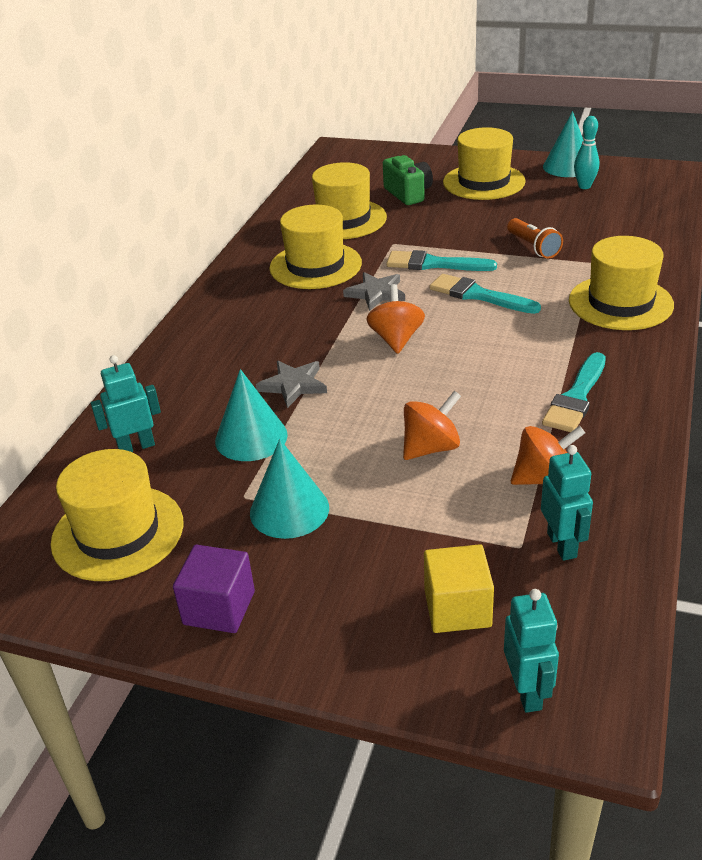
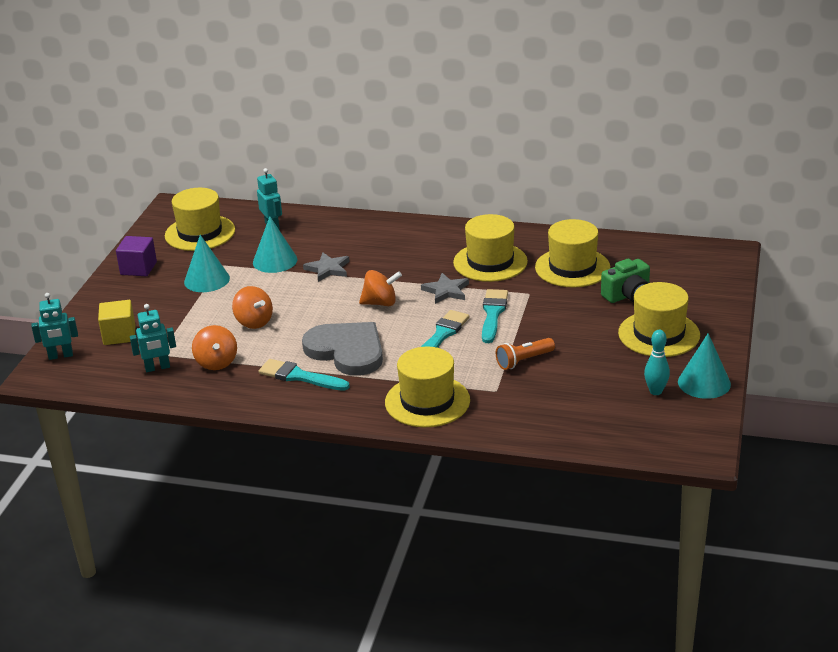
camera: 85 degrees right, 5 degrees down
(512, 361) = (347, 351): none -> grey heart

